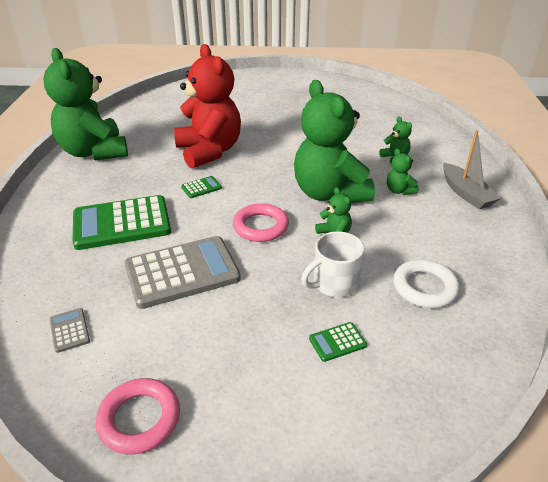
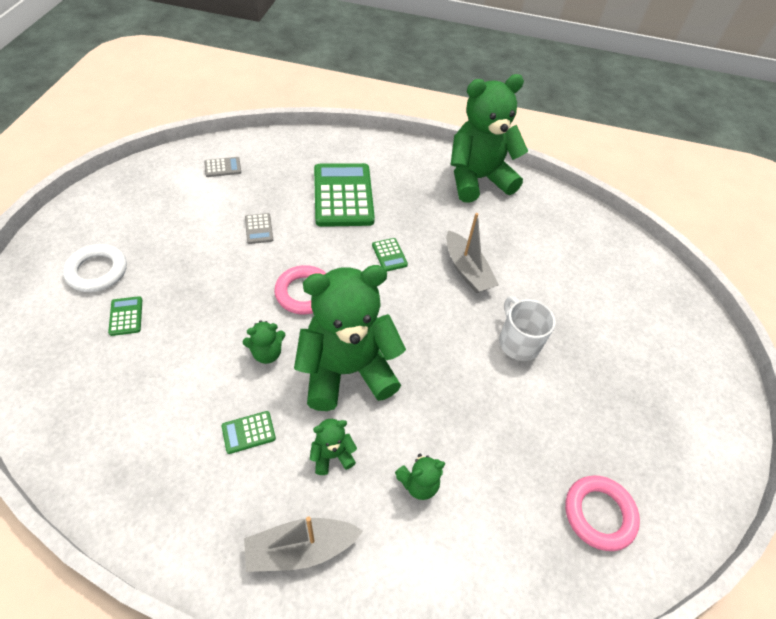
camera: 95 degrees right, 15 degrees up
(139, 419) = (126, 198): pink ring -> pink ring (599, 514)
(182, 272) = (259, 229): grey calculator -> grey calculator, size x0.42
(209, 151) = (467, 270): red teddy bear -> grey boat
(334, 284) = (194, 333): white mug -> white mug (518, 342)
(407, 230) = (248, 432): none -> green calculator
(424, 287) = (151, 410): white ring -> white ring (97, 271)

